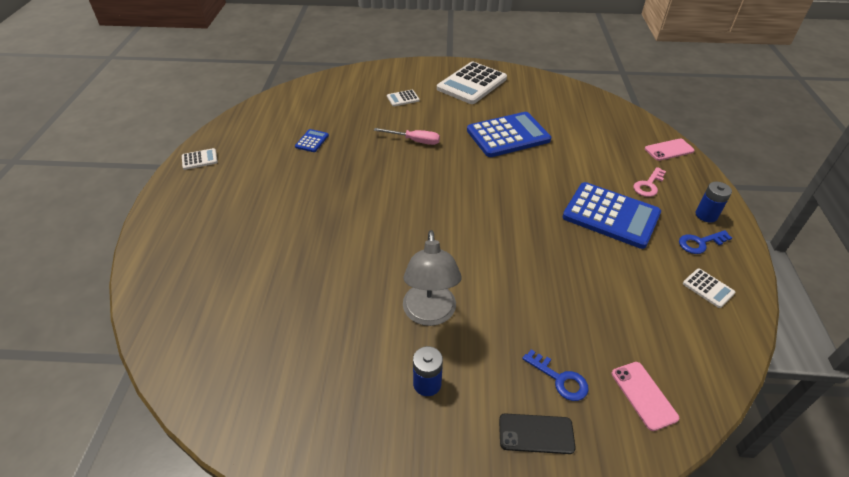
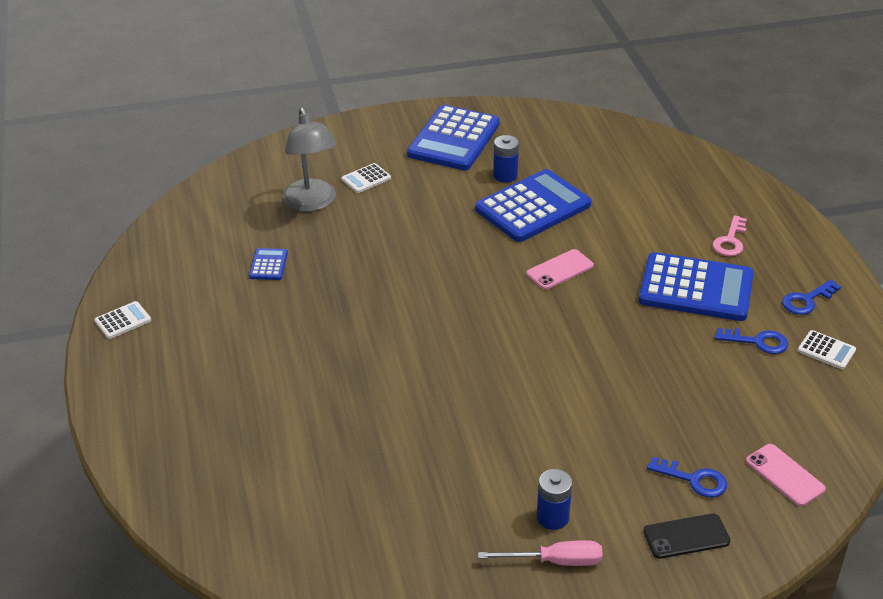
camera: 15 degrees left, 5 degrees down
(414, 141) = (411, 238): pink screwdriver -> pink screwdriver (555, 561)
(430, 314) = (525, 446): grey lamp -> grey lamp (312, 203)
(472, 84) = (454, 139): white calculator -> blue calculator
(650, 268) = (757, 342): none -> blue key
(669, 150) = (743, 189): pink phone -> pink phone (560, 270)
(706, 215) = (806, 265): blue battery -> blue battery (505, 175)

